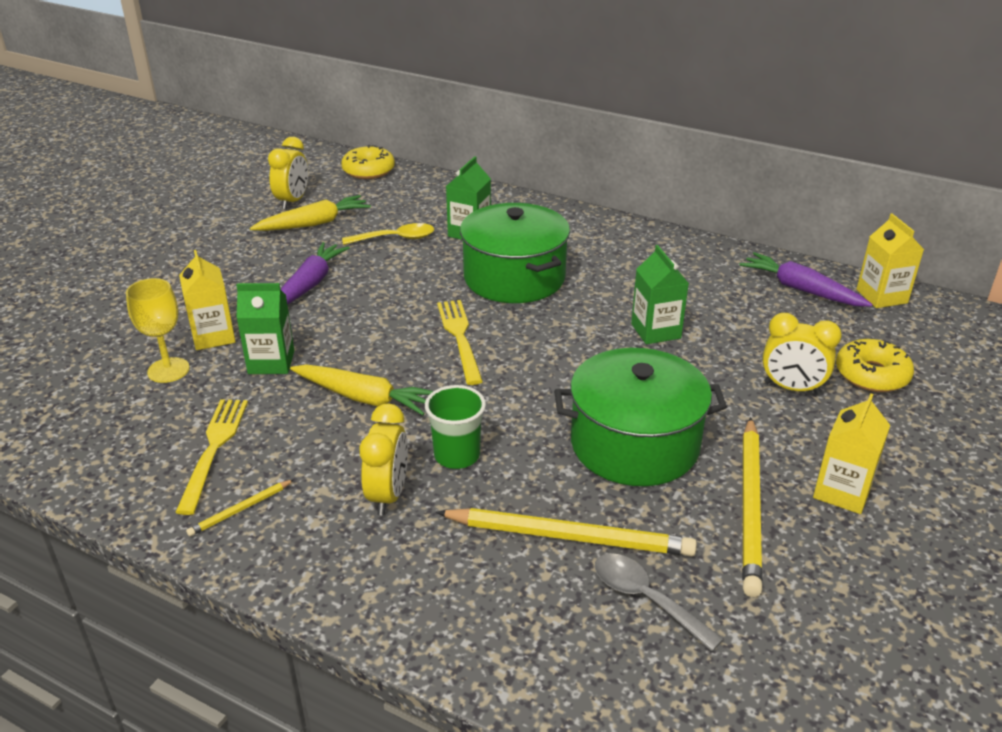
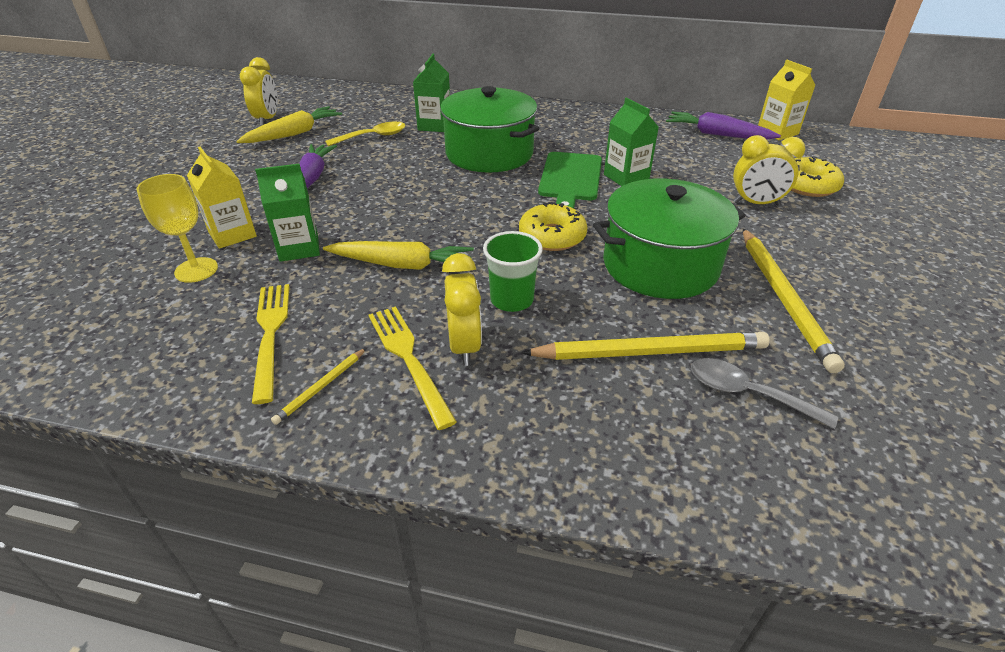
camera: 15 degrees left, 5 degrees up
(368, 170) = (326, 91): yellow donut -> yellow donut (552, 236)
(460, 337) = (466, 204): yellow fork -> yellow fork (408, 359)
(590, 323) = (570, 178): none -> green cutting board
(842, 492) = (845, 274): yellow carton -> none

